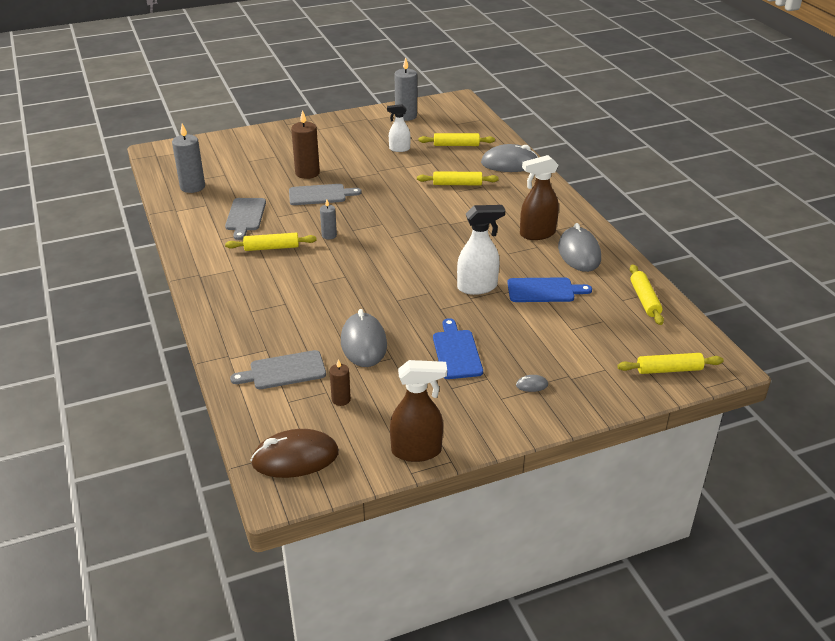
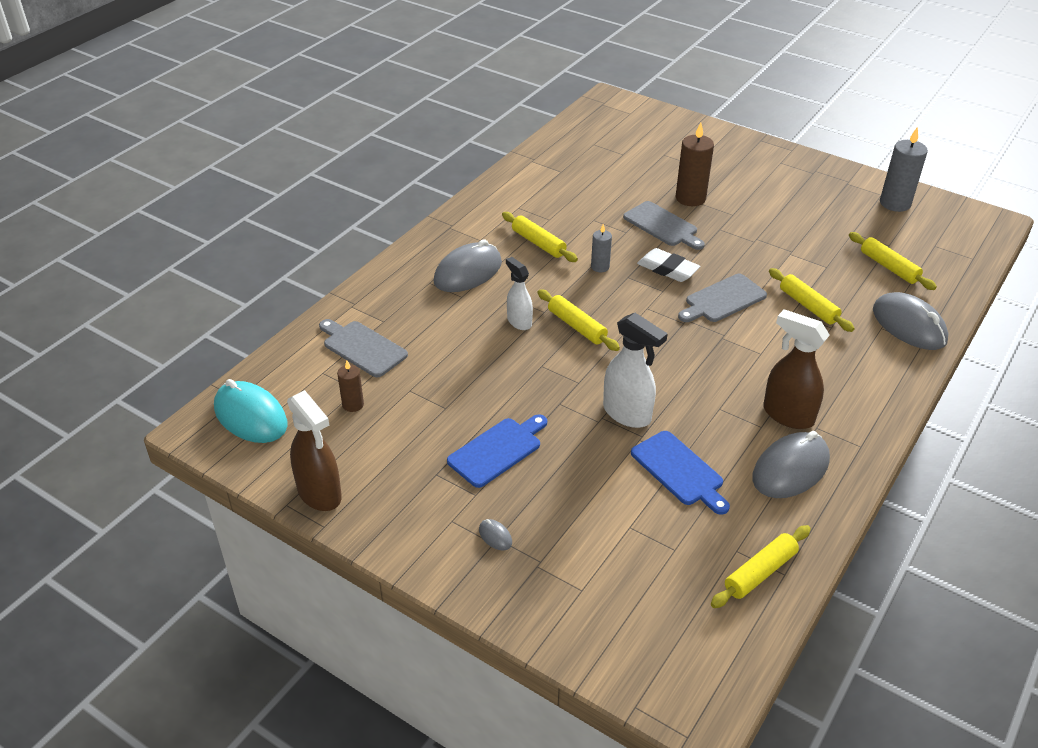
camera: 55 degrees right, 5 degrees up
(192, 187) = (579, 148): grey candle -> none
(245, 216) = (570, 202): grey cutting board -> grey cutting board (723, 300)
(295, 458) = (250, 416): brown mouse -> turquoise mouse
(363, 343) = (449, 377): grey mouse -> grey mouse (468, 272)
(364, 213) = (667, 269): none -> white eraser
(399, 149) = (820, 232): white spray bottle -> white spray bottle (519, 322)
(669, 369) = (637, 654): yellow rolling pin -> yellow rolling pin (577, 326)

